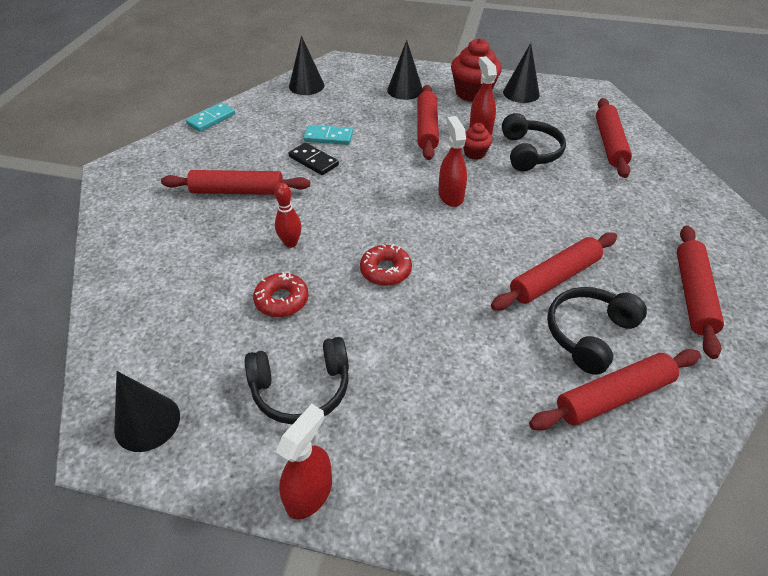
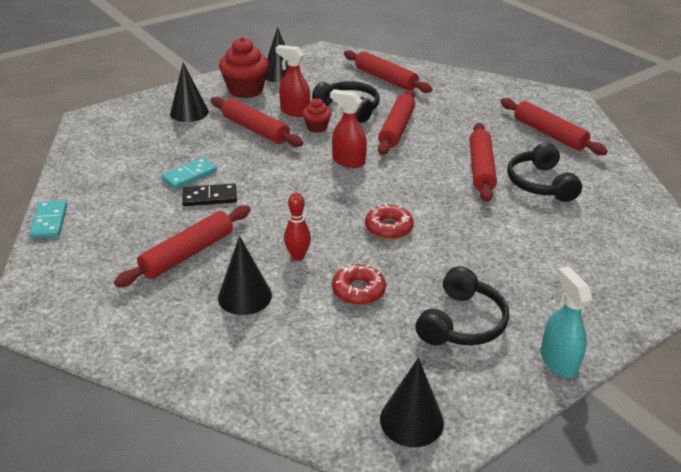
camera: 50 degrees left, 10 degrees down
(306, 86) = (94, 150): black cone -> black cone (245, 296)
(309, 493) = (558, 361): red spray bottle -> turquoise spray bottle
(613, 396) = (594, 203): red rolling pin -> red rolling pin (396, 129)

